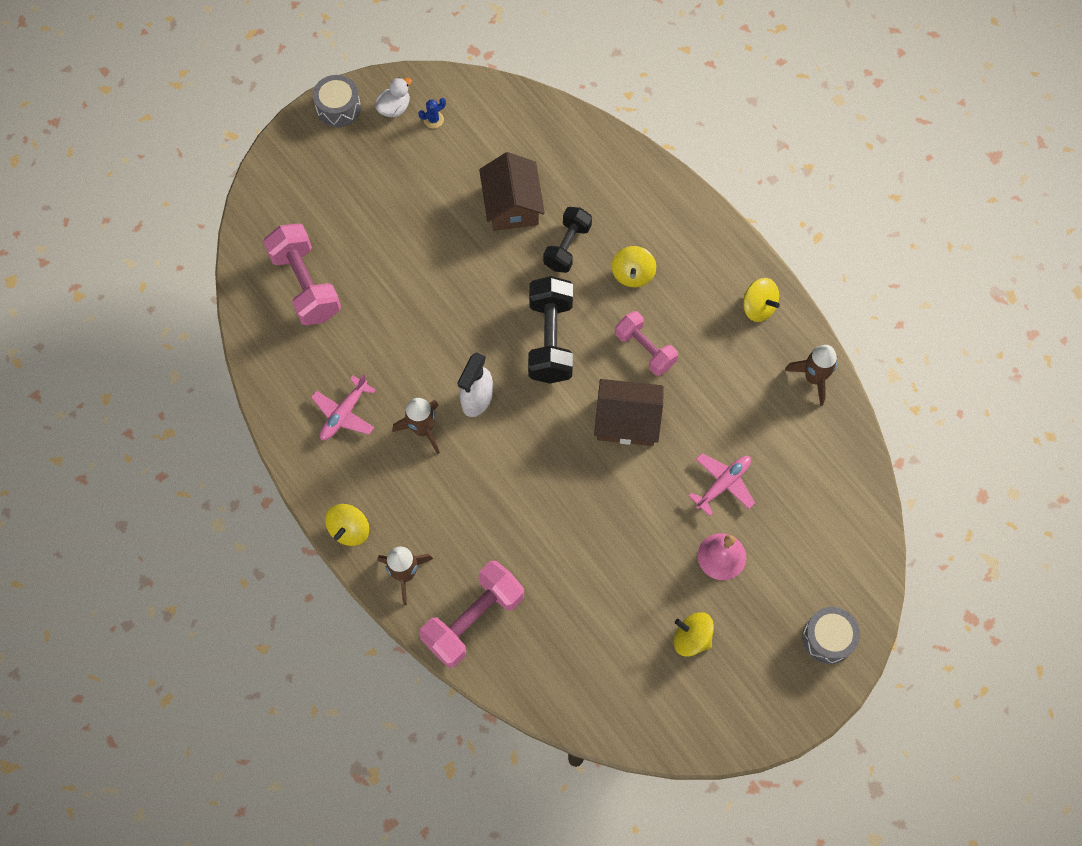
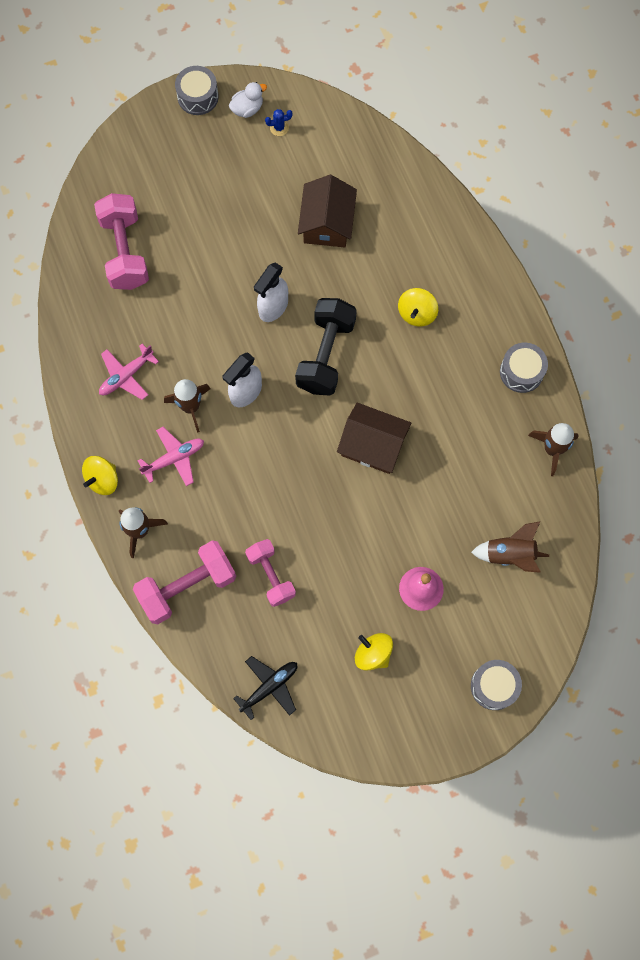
camera: 15 degrees right, 5 degrees up
(480, 304) = (273, 307): none -> white spray bottle
(567, 247) = (365, 274): black dumbbell -> none
(592, 702) = (269, 687): none -> black plane
(645, 349) = (407, 385): pink dumbbell -> pink dumbbell (271, 575)
(723, 484) = (442, 524): pink plane -> pink plane (174, 458)
(758, 307) = (521, 372): yellow spinning top -> grey drum
(803, 497) = (510, 554): none -> brown rocket

